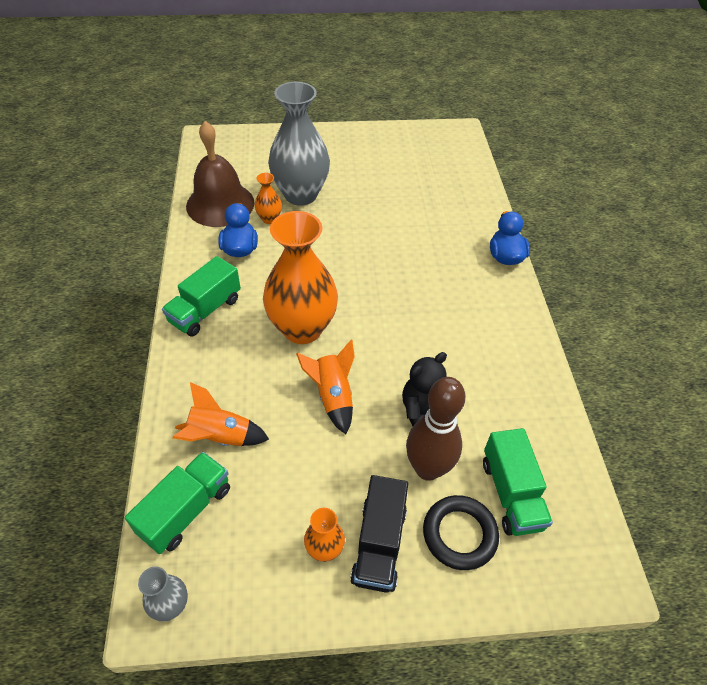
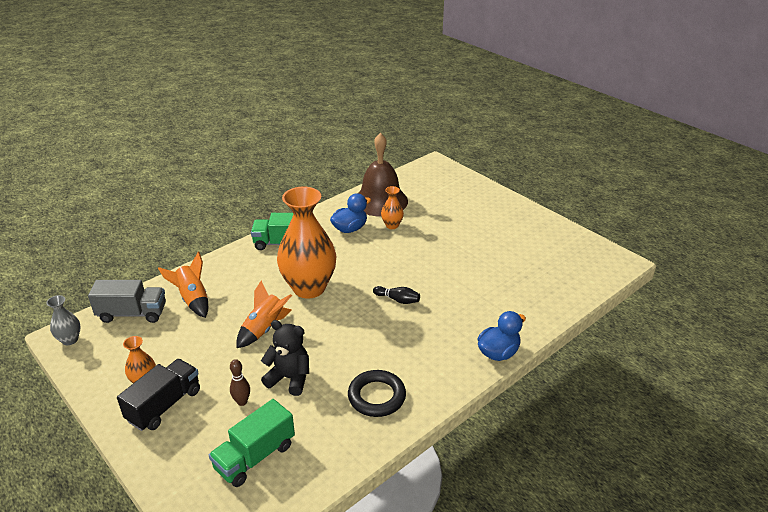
camera: 55 degrees right, 15 degrees down
(186, 510) = (132, 313): green truck -> grey truck
(300, 195) = (432, 225): grey vase -> none
(379, 544) = (164, 405): black truck -> black truck turned 150 degrees clockwise
(383, 277) = (397, 300): none -> black bowling pin
(427, 469) = (242, 402): brown bowling pin -> brown bowling pin, size x0.46
(459, 534) = (199, 442): black ring -> black ring (376, 396)

